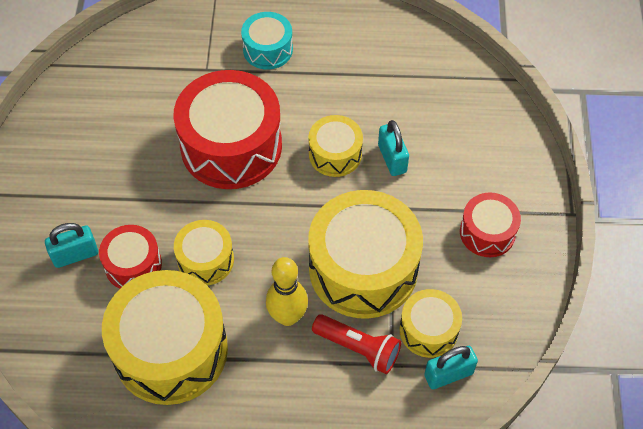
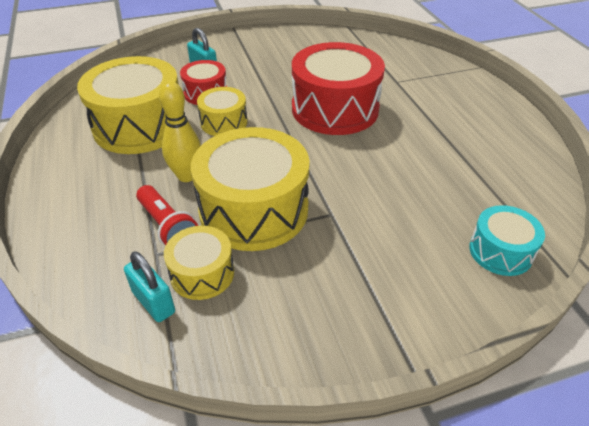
camera: 70 degrees right, 15 degrees down
(268, 49) = (442, 104): turquoise drum -> turquoise drum (500, 251)
(335, 154) = (366, 164): yellow drum -> none
(358, 348) = (167, 226): red flashlight -> red flashlight turned 45 degrees counterclockwise
(392, 158) = (386, 201): turquoise padlock -> none
(487, 232) = (343, 296): red drum -> none

